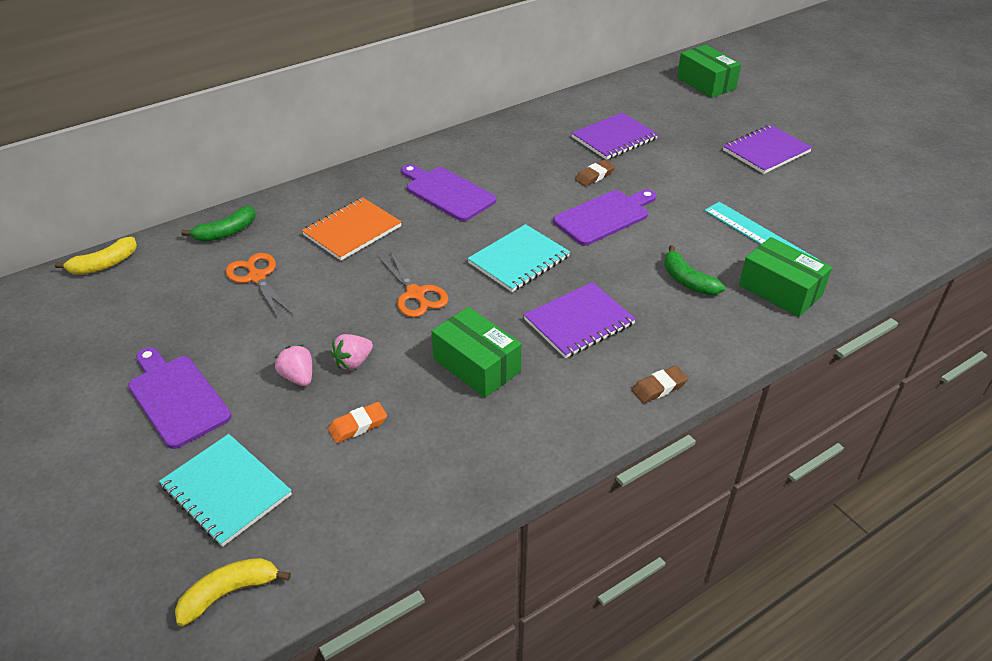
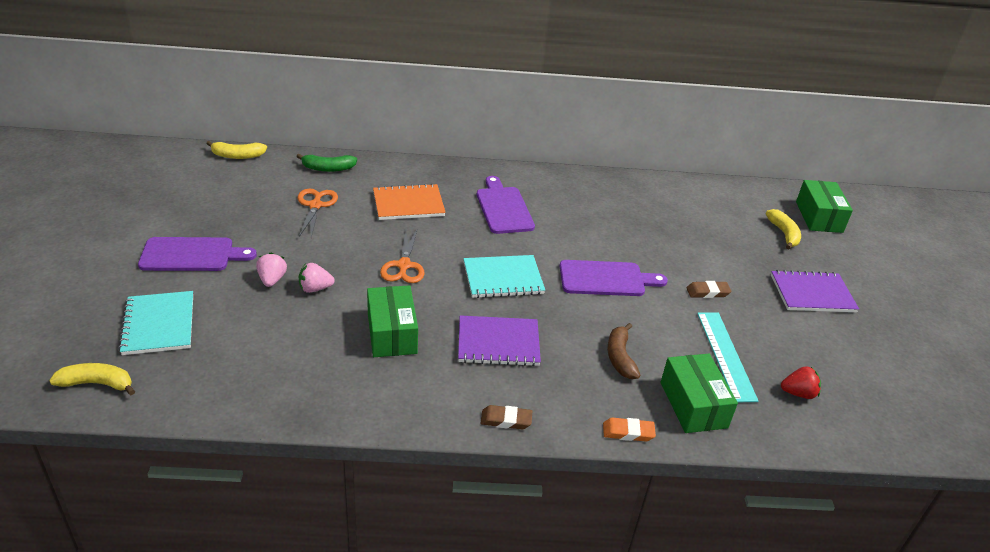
camera: 30 degrees right, 5 degrees down
(177, 397) = (192, 255): purple cutting board -> purple cutting board turned 90 degrees clockwise
(358, 425) = (274, 329): orange eraser -> orange eraser (628, 432)
(594, 176) = (632, 246): brown eraser -> brown eraser (707, 292)
(614, 138) = (682, 225): purple notebook -> none
(687, 280) = (620, 357): green banana -> brown banana
(696, 109) = (784, 234): none -> yellow banana
(838, 239) = (798, 393): none -> red strawberry

